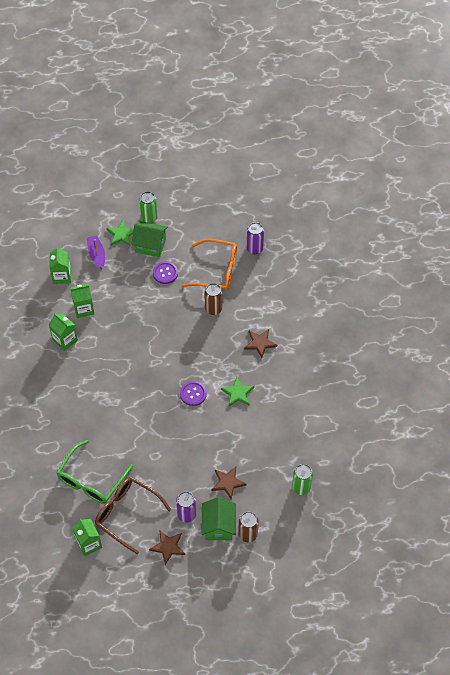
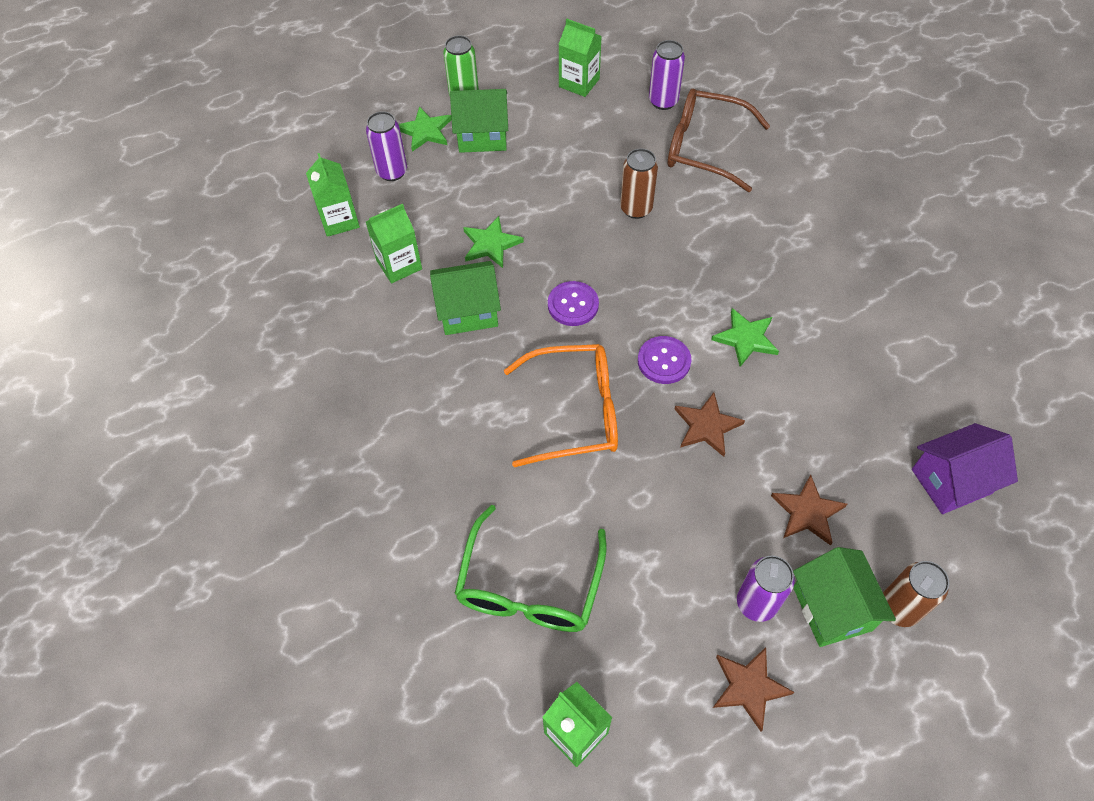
camera: 15 degrees left, 0 degrees up
(65, 340) = (381, 327): green carton -> green carton (579, 83)
(97, 255) = (392, 172): purple boat -> purple can
(109, 343) = (468, 311): none -> green house
(127, 514) = (632, 638): brown glasses -> brown glasses (704, 148)
(132, 309) = (491, 244): none -> green star
(165, 273) = (526, 172): purple button -> purple button (573, 305)
(217, 270) = (615, 148): orange glasses -> orange glasses (575, 412)
(260, 343) = (744, 244): brown star -> brown star (707, 426)
(301, 487) = (951, 481): green can -> purple house

